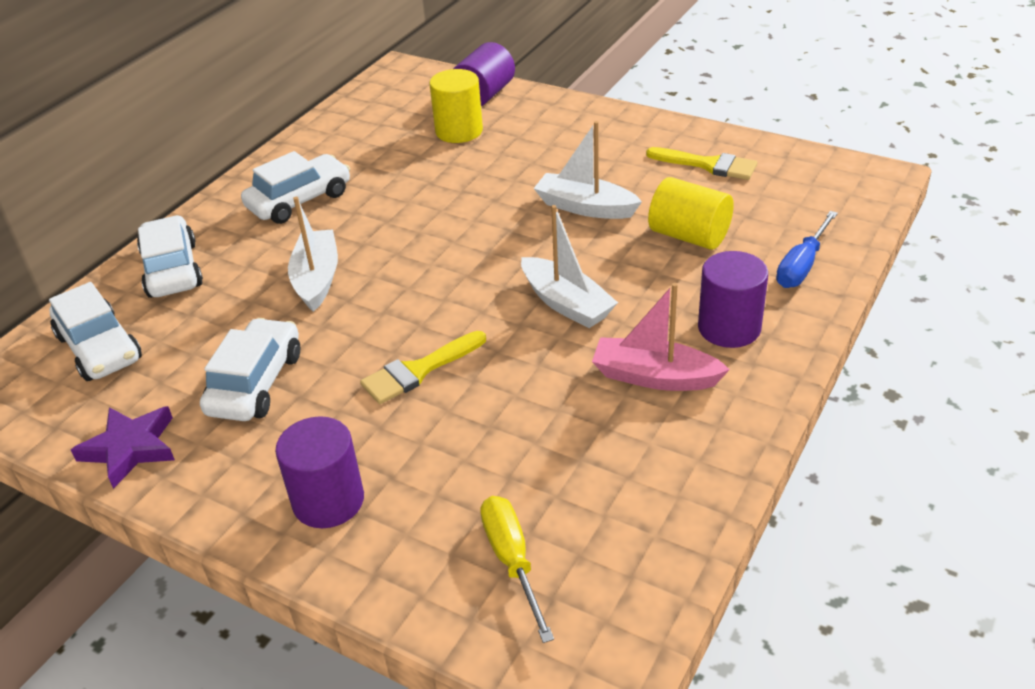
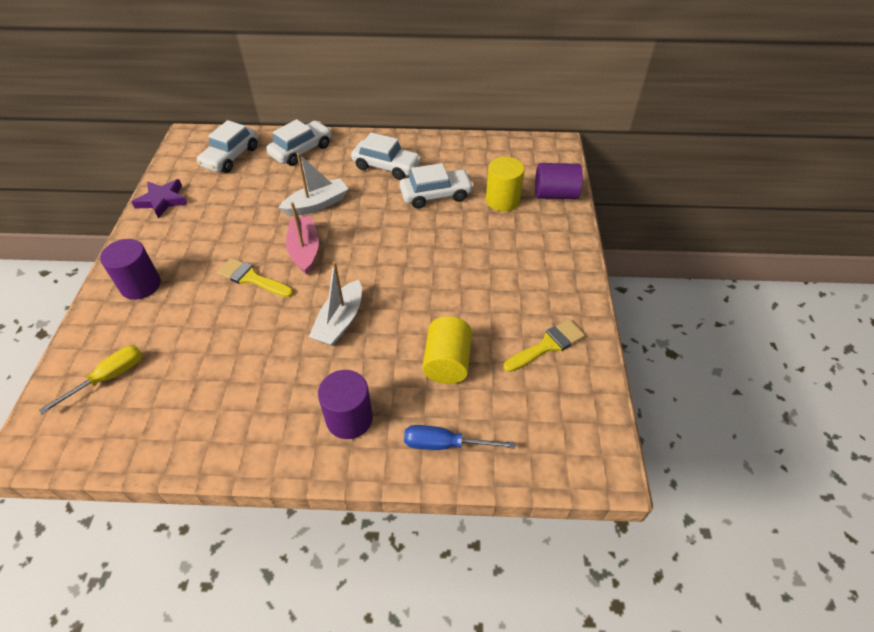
camera: 60 degrees right, 10 degrees up
(255, 383) = (221, 220): white car -> white car (436, 195)
(585, 207) = (451, 294): white boat -> none
(654, 377) = (282, 392): pink boat -> pink boat (305, 250)
(708, 165) = (547, 345): yellow brush -> yellow brush turned 120 degrees counterclockwise

